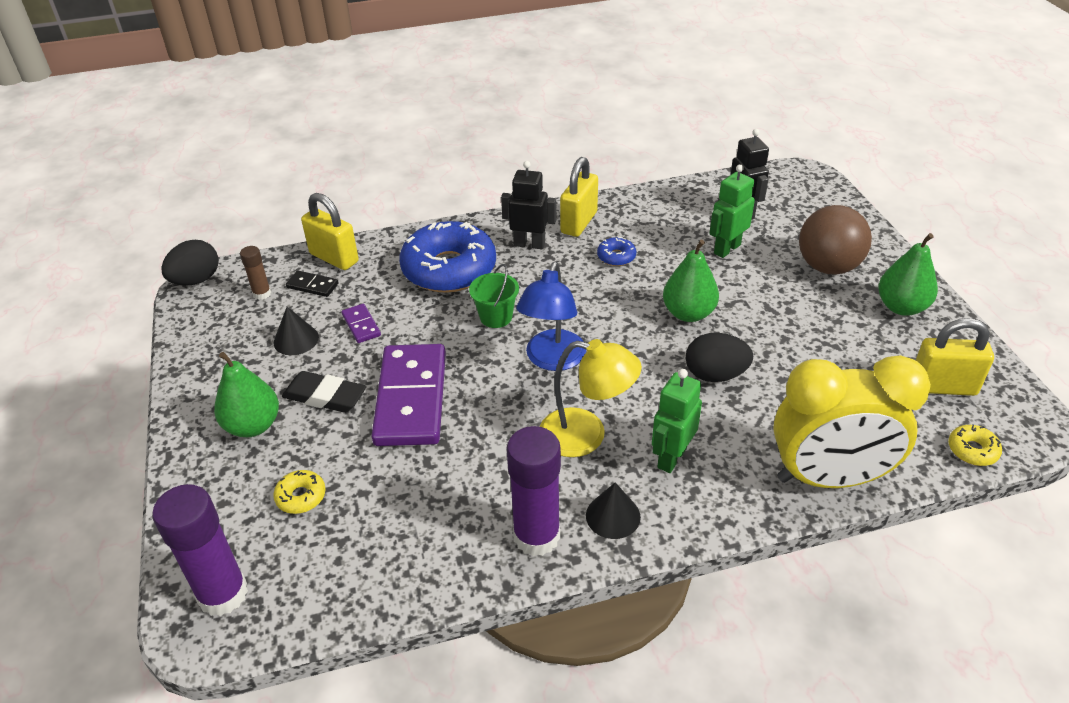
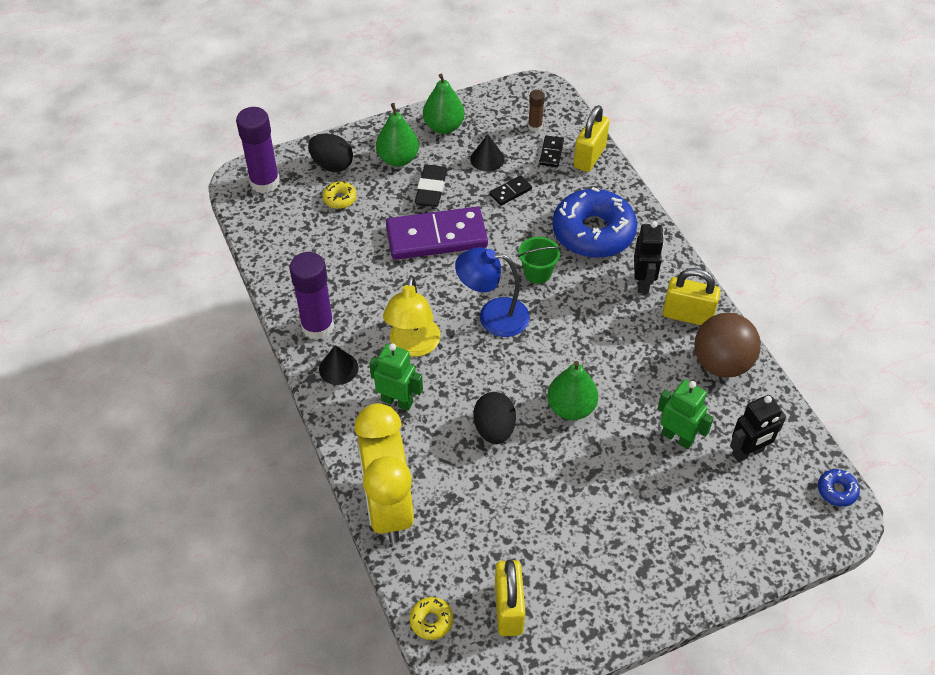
camera: 80 degrees right, 10 degrees up
(196, 280) = (542, 86): black egg -> black egg (332, 165)
(361, 325) = (510, 192): purple domino -> black domino
(616, 257) = (641, 349): blue donut -> blue donut (837, 491)
(827, 267) = (670, 526): brown ball -> brown ball (721, 363)
(901, 307) = (619, 588): green pear -> green pear (443, 127)

